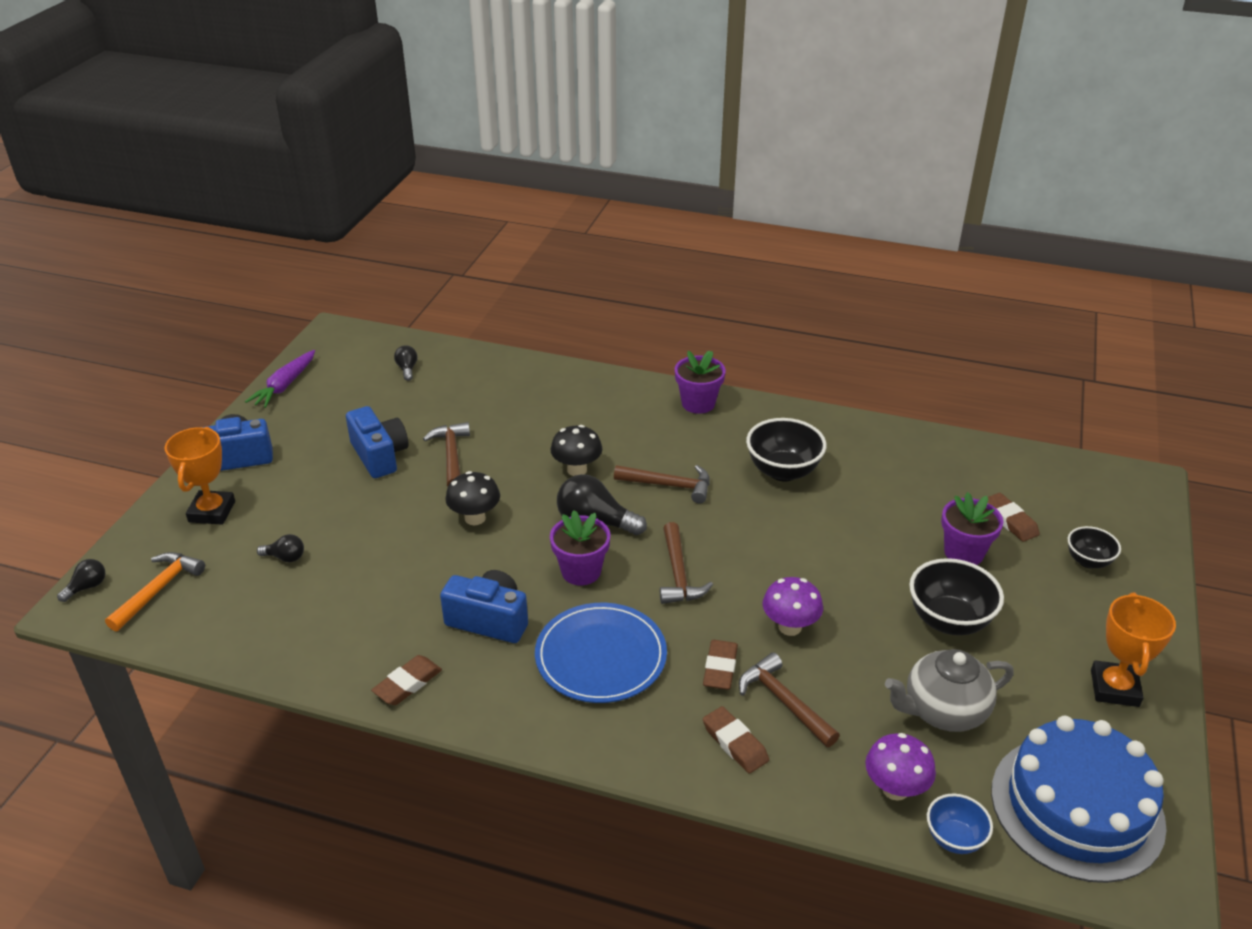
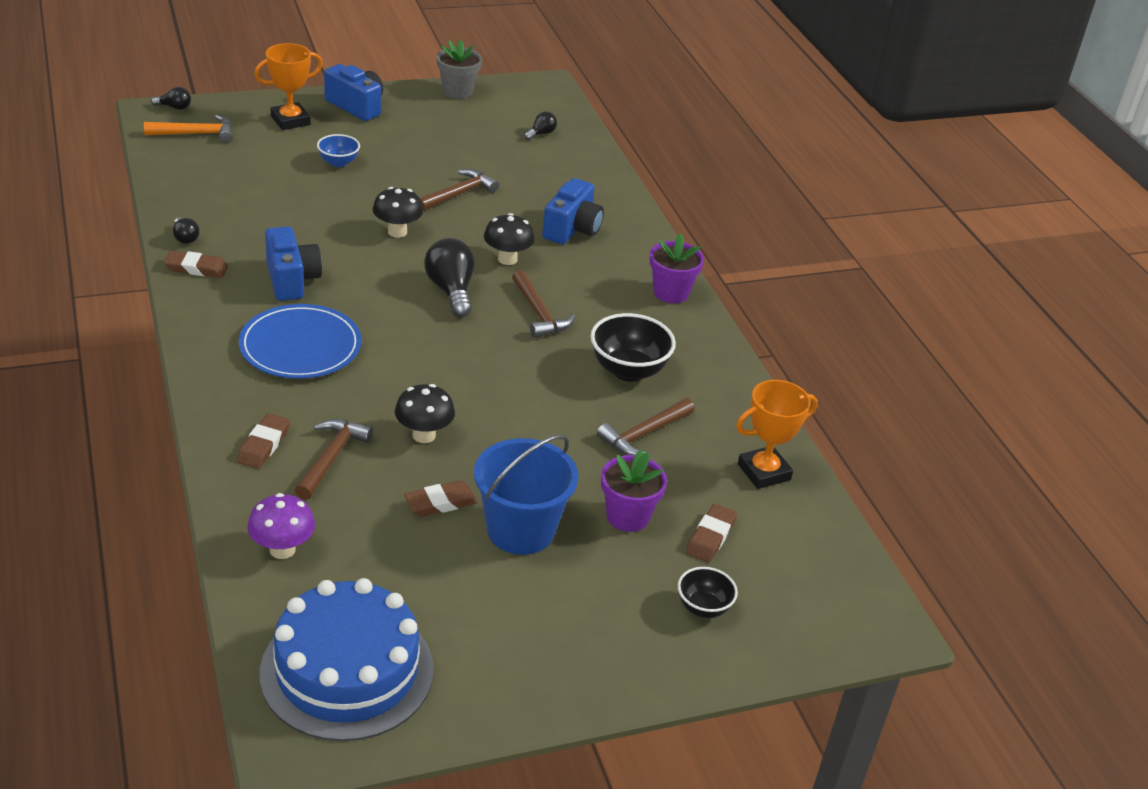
camera: 50 degrees right, 0 degrees up
(284, 386) = (457, 91): purple carrot -> grey flower pot
(285, 557) = (273, 168): black light bulb -> black light bulb (185, 238)
(379, 455) = (423, 163): blue camera -> blue camera (572, 229)
(581, 571) = (386, 304): purple flower pot -> none
(678, 574) = (431, 354): brown hammer -> brown hammer (644, 434)
(720, 668) = (340, 411): brown eraser -> brown eraser (440, 503)
(790, 627) = (424, 435): purple mushroom -> black mushroom
(943, 711) = (398, 555): grey teapot -> none
(949, 621) = (520, 530): black bowl -> blue bucket
(954, 838) = (252, 599): blue bowl -> blue bowl (338, 163)
(1114, 688) = (527, 666): orange trophy -> orange trophy (764, 472)

